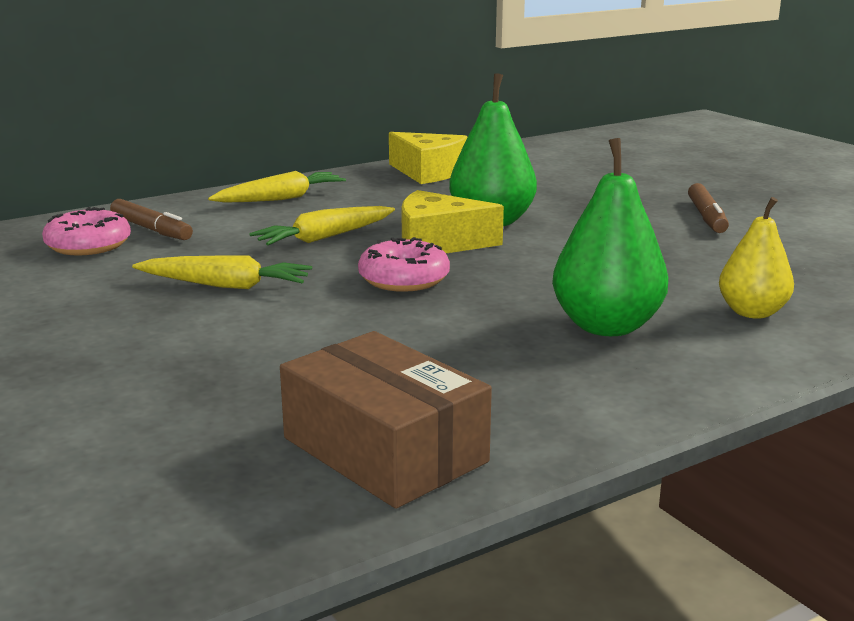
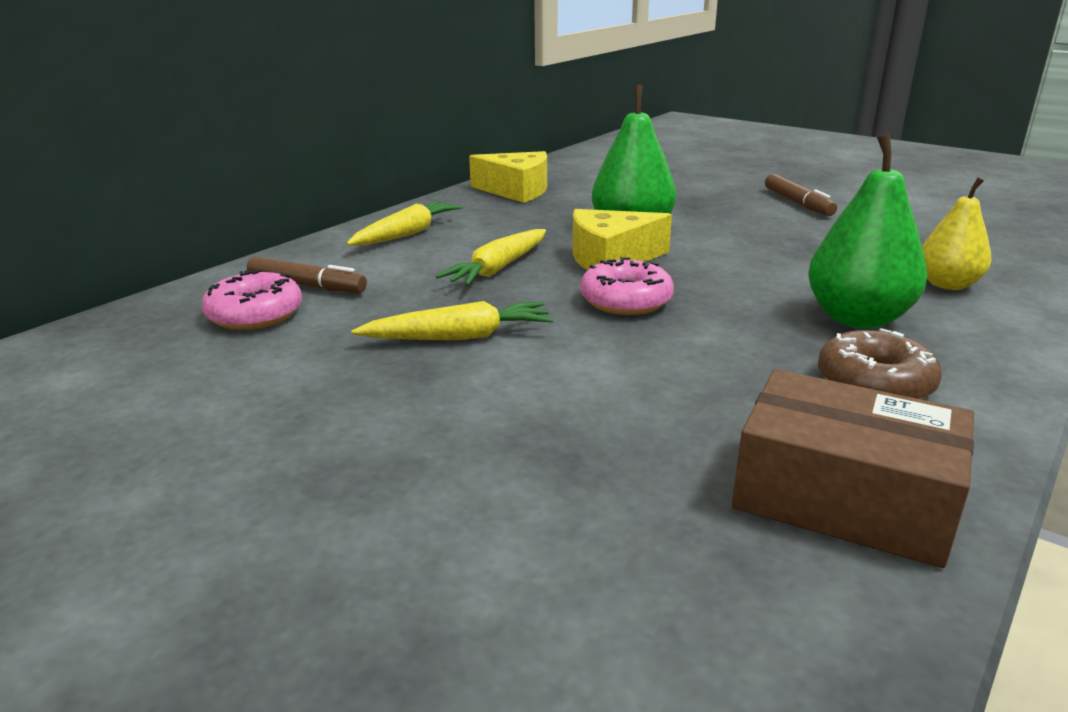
camera: 20 degrees left, 5 degrees up
(540, 378) = (874, 383): none -> brown donut

